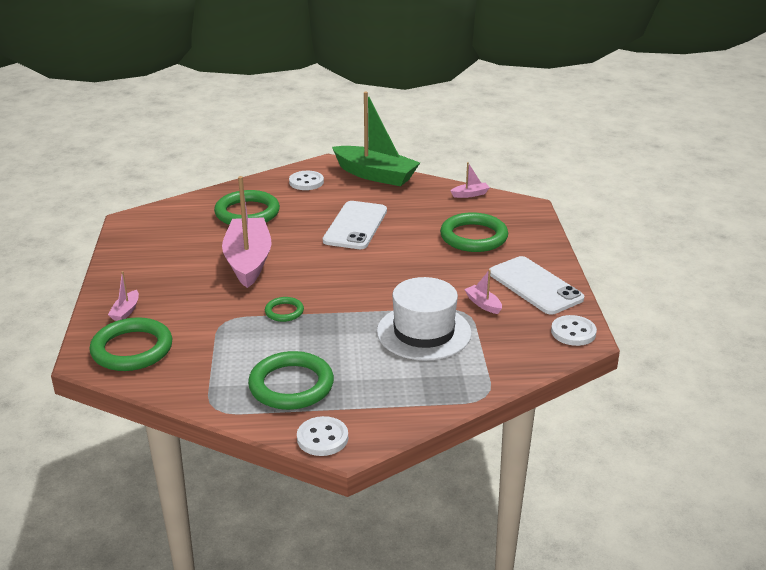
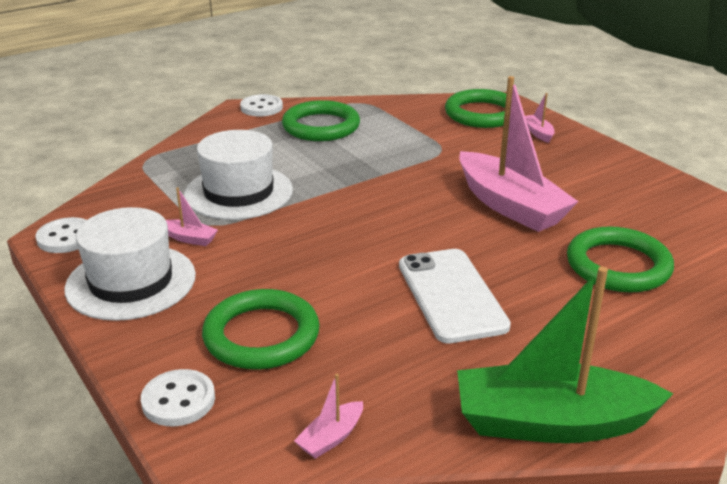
camera: 150 degrees right, 0 degrees up
(284, 312) = (399, 171): green ring -> none
(306, 182) = (634, 355): white button -> white button (178, 400)
(535, 286) = (131, 282): white phone -> white hat

